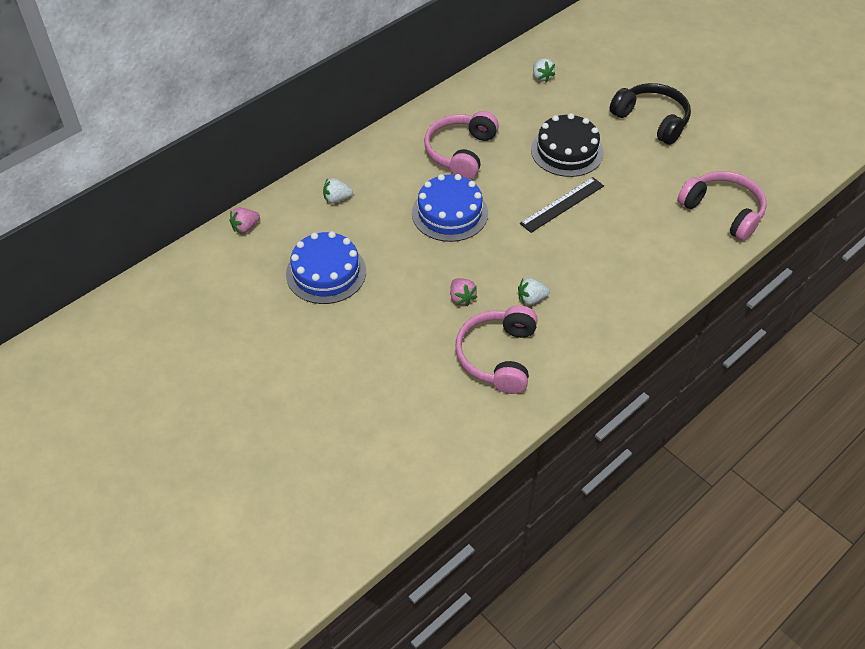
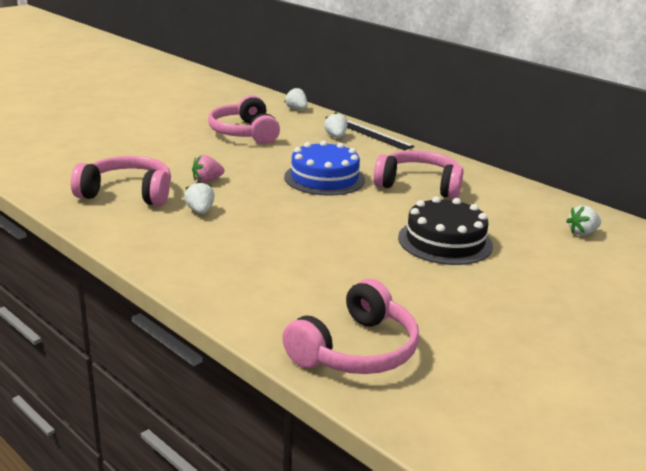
camera: 85 degrees right, 25 degrees down
(245, 227) = (296, 109): pink strawberry -> white strawberry
(326, 272) = (244, 133): blue cake -> pink headphones
(562, 204) = (348, 234): black ruler -> black ruler (373, 135)
(652, 120) = (540, 306): black headphones -> none

